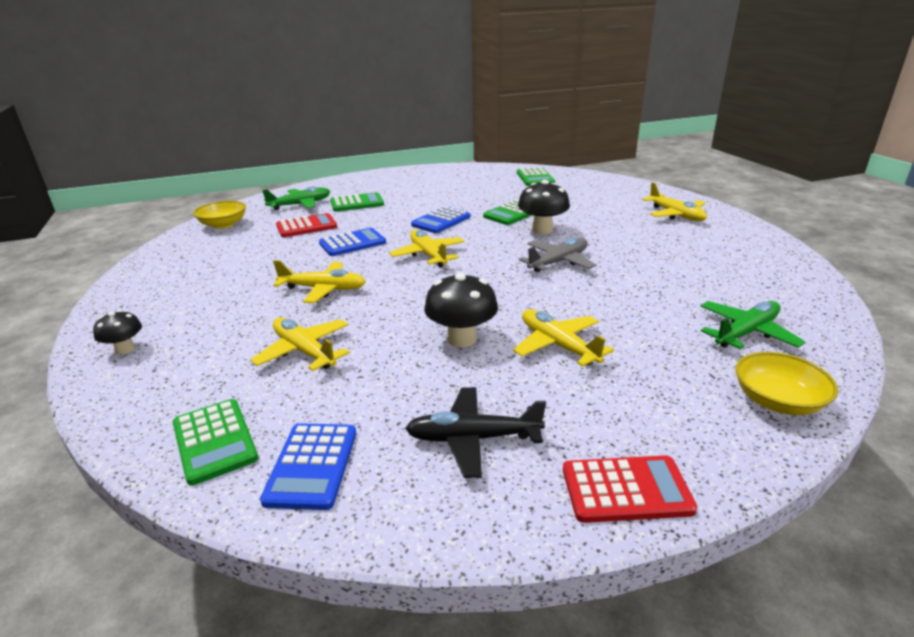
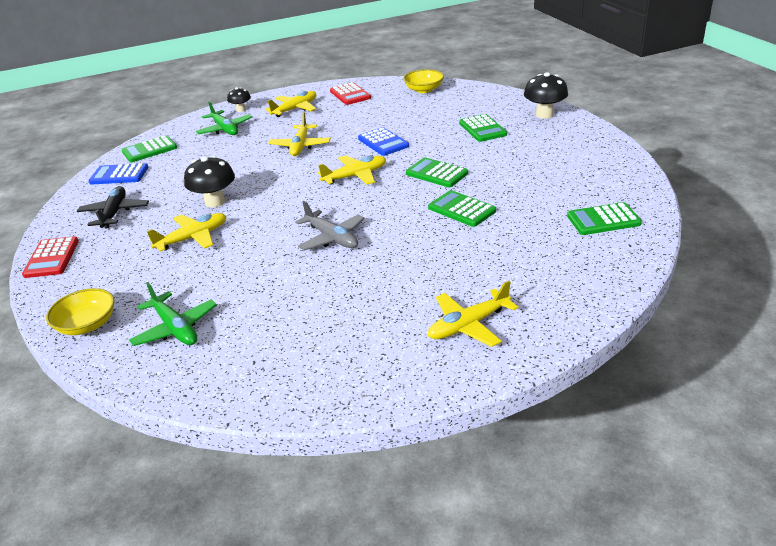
camera: 90 degrees right, 5 degrees up
(300, 204) = (475, 107): green plane -> green plane (225, 129)
(304, 351) = (220, 155): yellow plane -> yellow plane (295, 109)
(306, 226) = (420, 119): red calculator -> red calculator (350, 94)
(441, 221) = (436, 173): blue calculator -> green calculator
(542, 230) = (413, 228): black mushroom -> black mushroom (544, 114)

